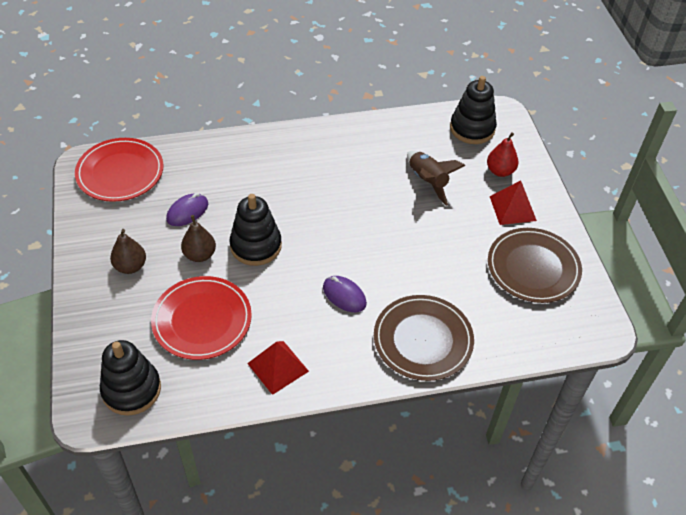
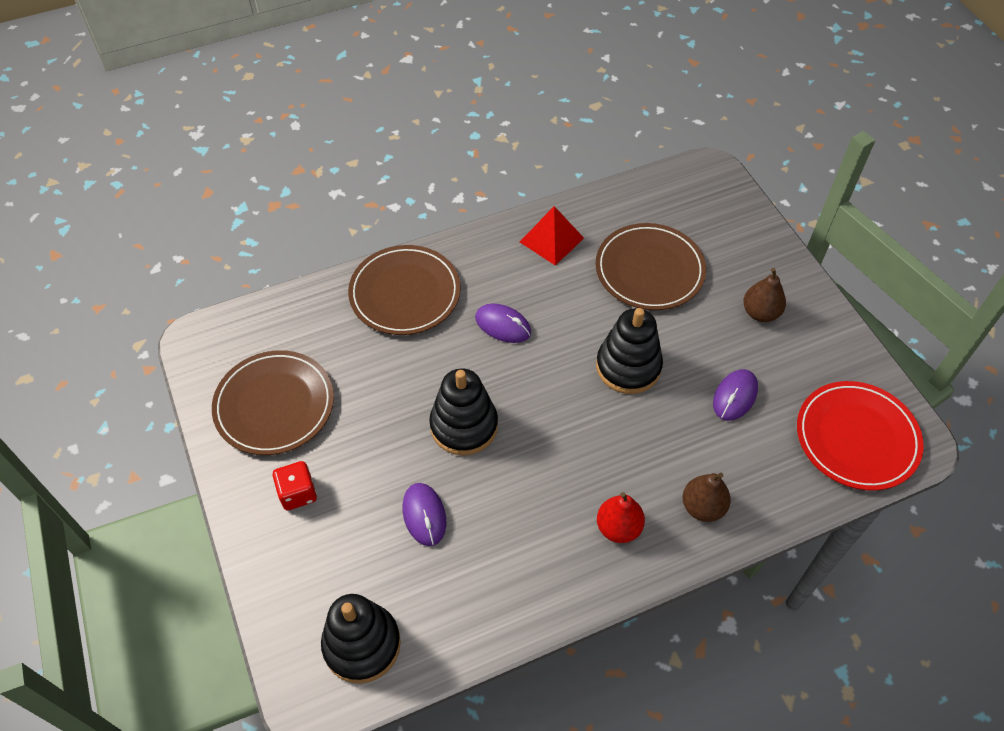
camera: 170 degrees right, 5 degrees up
(131, 389) = (684, 196): black stacking toy -> black stacking toy (464, 426)
(200, 255) = (689, 342): brown pear -> brown pear (702, 507)
(202, 320) = (649, 270): red plate -> brown plate
(427, 181) = (424, 515): brown rocket -> purple mouse
(500, 171) = (315, 559): red pear -> red pear (618, 527)
(512, 208) = (298, 493): red pyramid -> red dice

